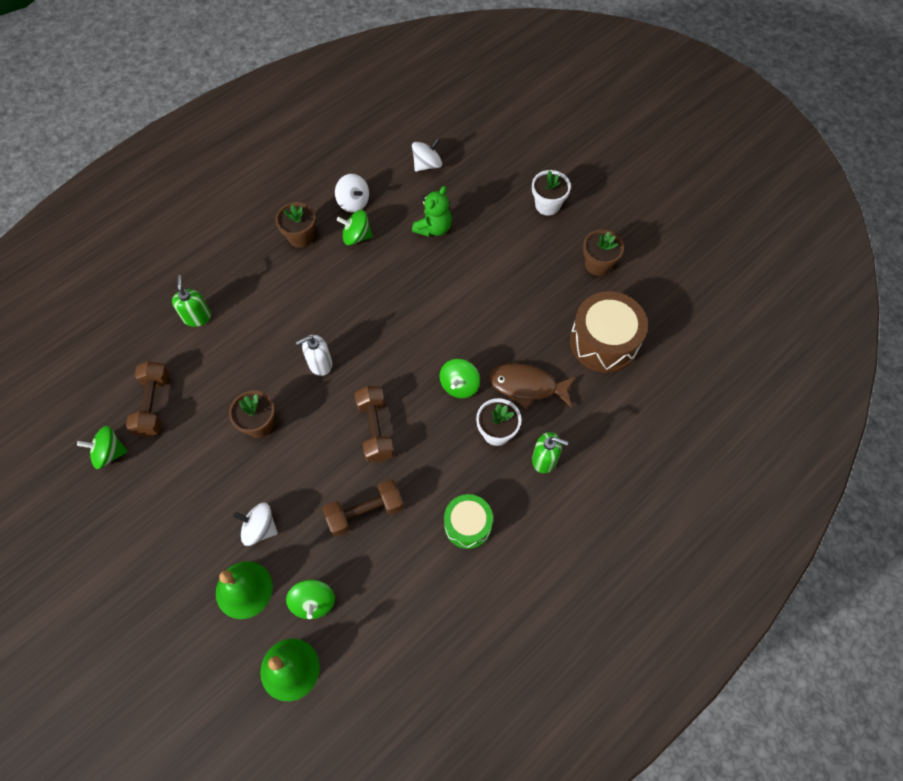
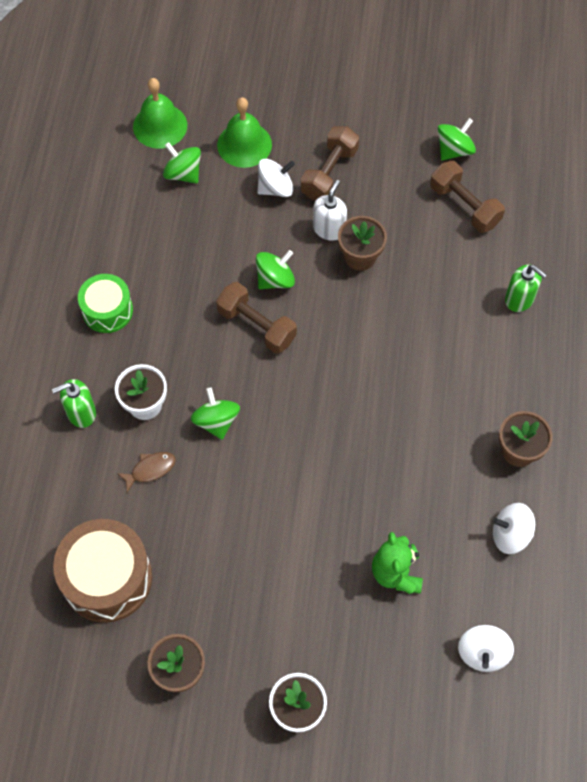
camera: 140 degrees right, 0 degrees up
(320, 364) = (363, 343): white soap dispenser -> white soap dispenser (329, 229)
(356, 236) = (465, 497): green spinning top -> green spinning top (275, 279)
(365, 512) = (203, 258): brown dumbbell -> brown dumbbell (329, 173)
(527, 386) = (150, 469): brown fish -> brown fish, size x0.56

